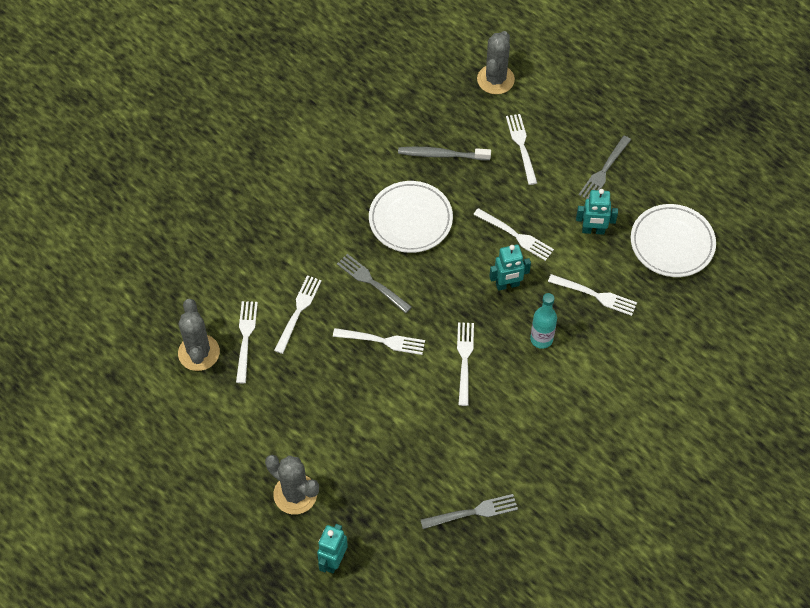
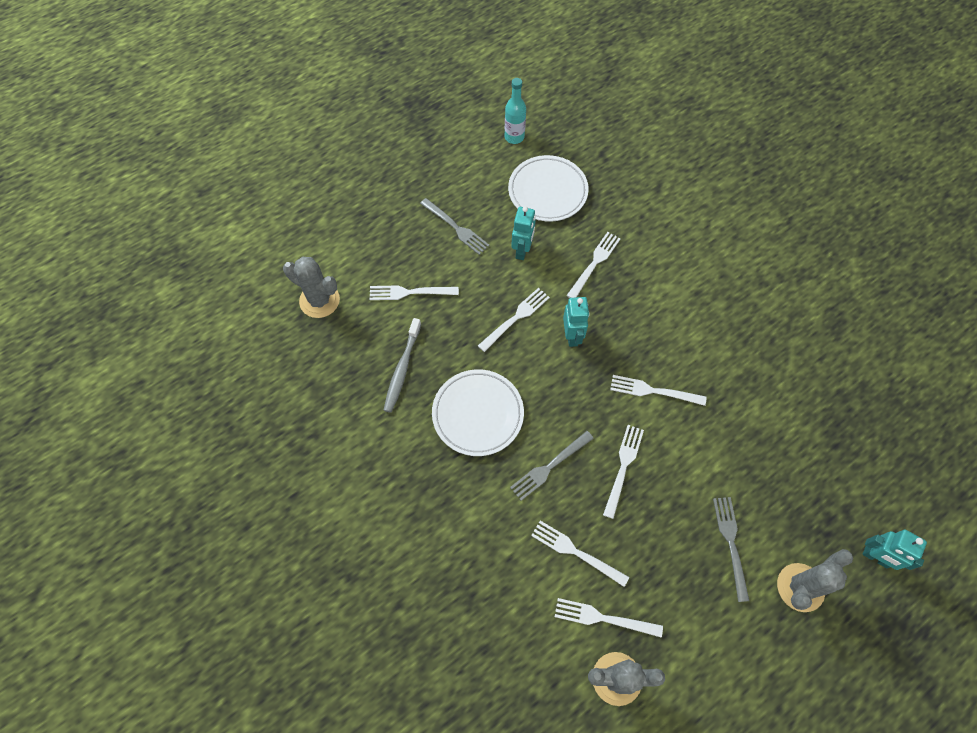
camera: 80 degrees left, 5 degrees up
(473, 512) = (820, 413): grey fork -> grey fork (730, 543)
(541, 339) = (637, 318): turquoise bottle -> turquoise bottle (514, 137)

